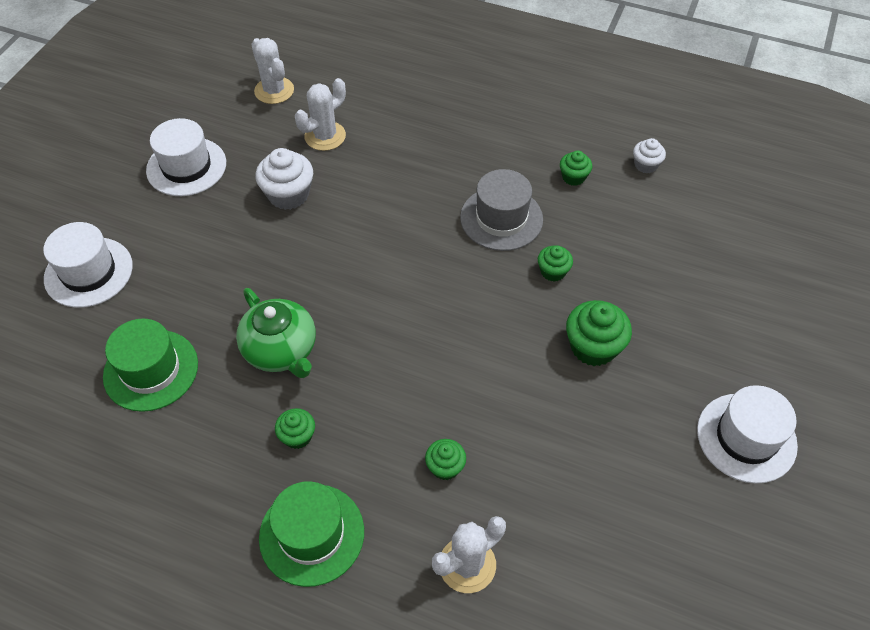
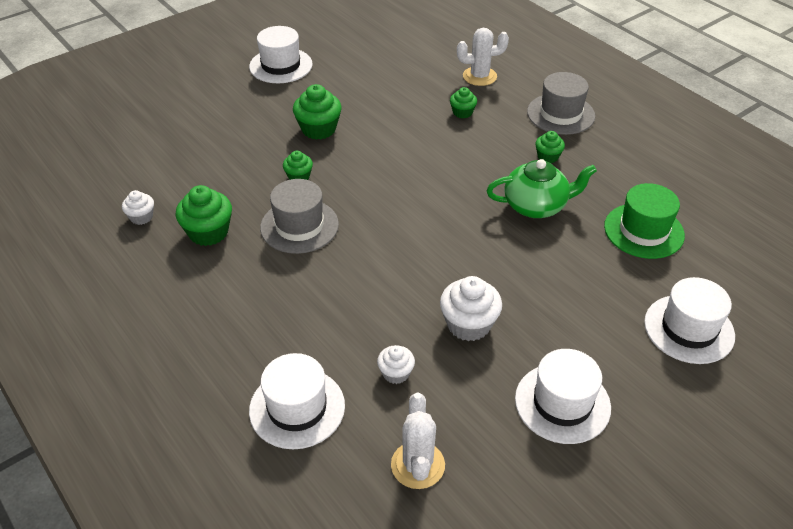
camera: 150 degrees left, 10 degrees down
(281, 350) = (536, 206): green teapot -> green teapot turned 90 degrees clockwise
(312, 534) = (560, 114): green hat -> grey hat
(325, 136) = (396, 373): white cactus -> white cupcake
(379, 88) = (297, 408): none -> white hat
(573, 177) = (208, 232): green cupcake -> green cupcake, size x1.72

